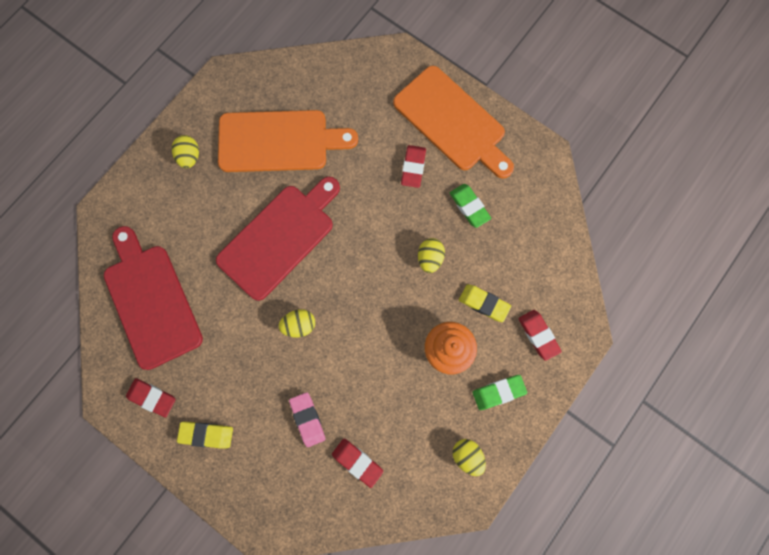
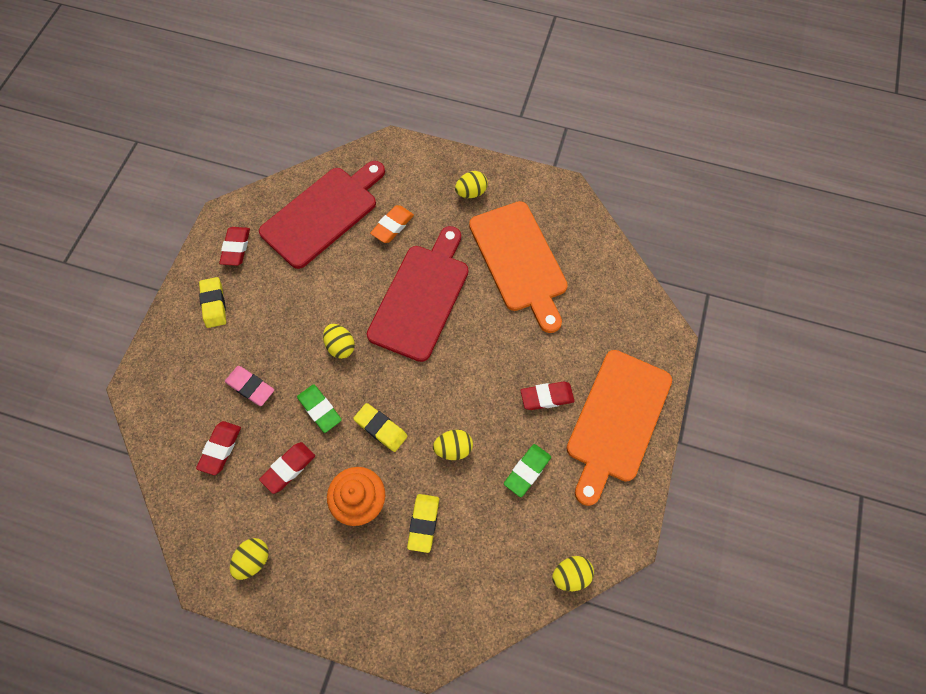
camera: 70 degrees right, 10 degrees down
(194, 240) = (392, 226): none -> orange eraser
(279, 238) = (421, 297): red cutting board -> red cutting board turned 90 degrees counterclockwise
(307, 419) = (250, 387): pink eraser -> pink eraser turned 75 degrees clockwise
(390, 313) = (381, 428): none -> yellow eraser
(498, 392) = (330, 572): green eraser -> green eraser (320, 409)
(538, 335) = (408, 597): red eraser -> red eraser (288, 468)
(560, 205) = (570, 574): none -> yellow egg

